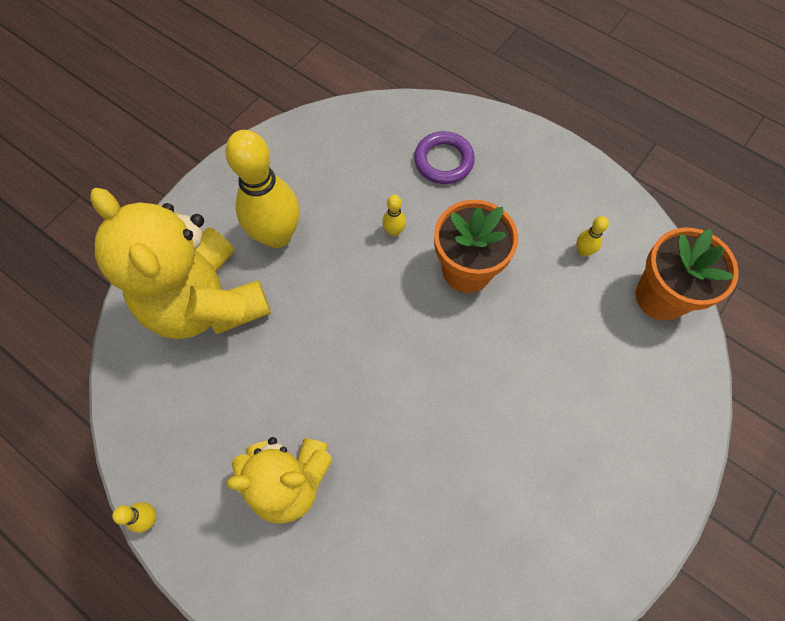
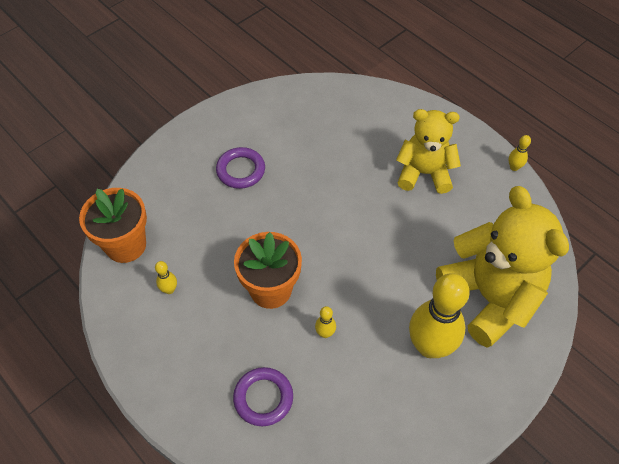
camera: 170 degrees left, 10 degrees down
(559, 438) = (241, 170): none -> purple ring

